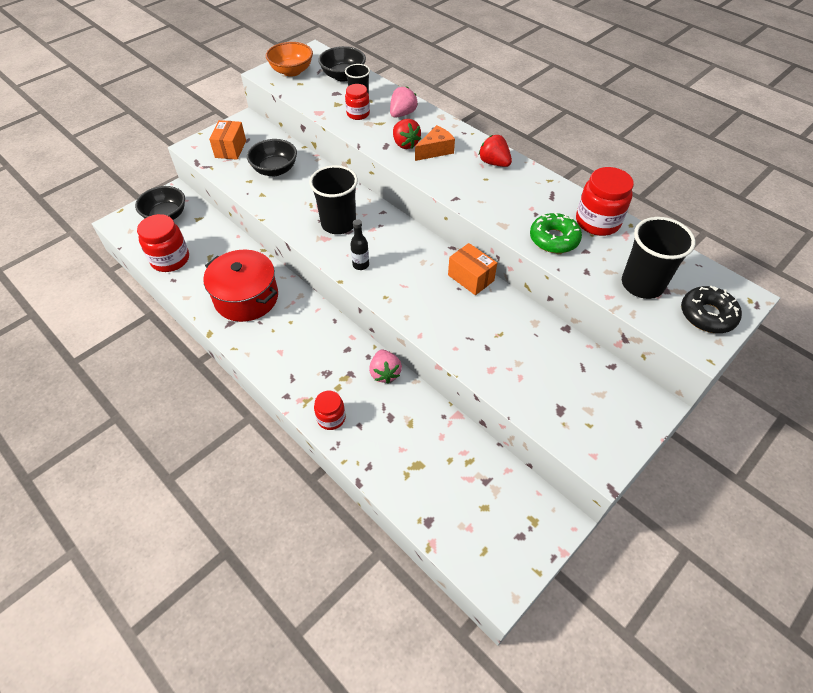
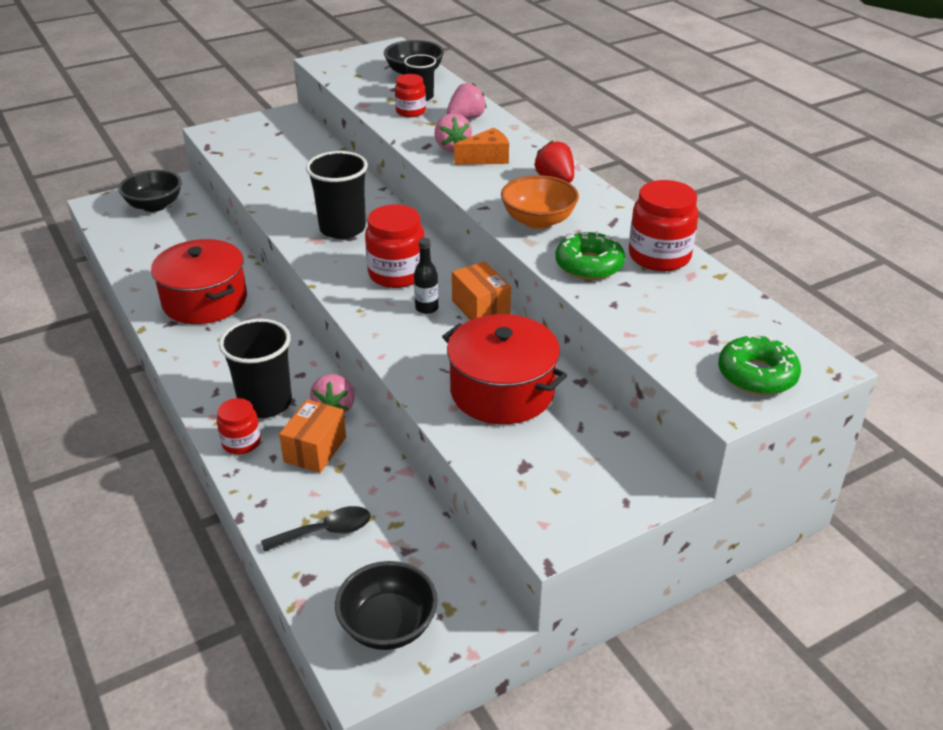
camera: 15 degrees right, 15 degrees down
(170, 259) = (136, 248): red jar -> red jar (396, 274)
(230, 149) = (253, 139): orange box -> orange box (315, 449)
(275, 170) = (295, 166): black bowl -> black bowl (388, 625)
(292, 71) = (355, 63): orange bowl -> orange bowl (538, 221)
(361, 265) = (347, 273): black bottle -> black bottle (426, 308)
(405, 144) = (452, 147): red strawberry -> pink strawberry
(424, 479) = (326, 532): none -> black spoon
(517, 348) = (502, 391): none -> red pot
(642, 284) = (683, 328): black cup -> black cup (265, 403)
(707, 315) = (757, 375): black donut -> green donut

